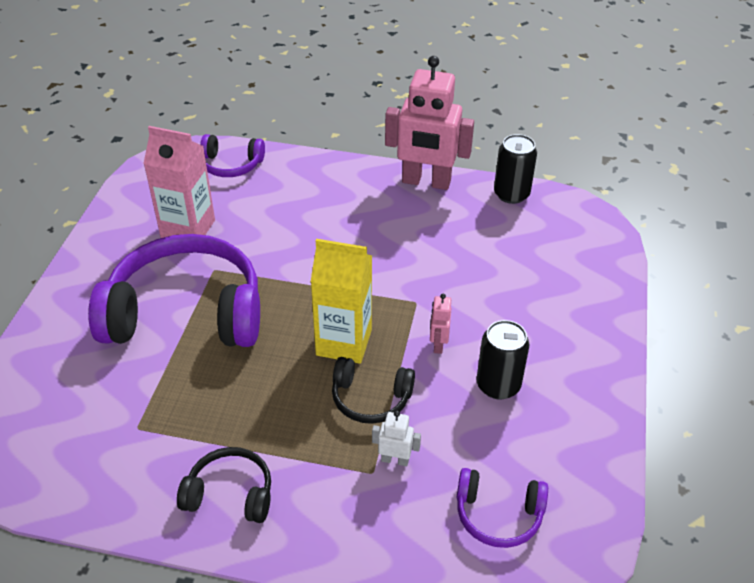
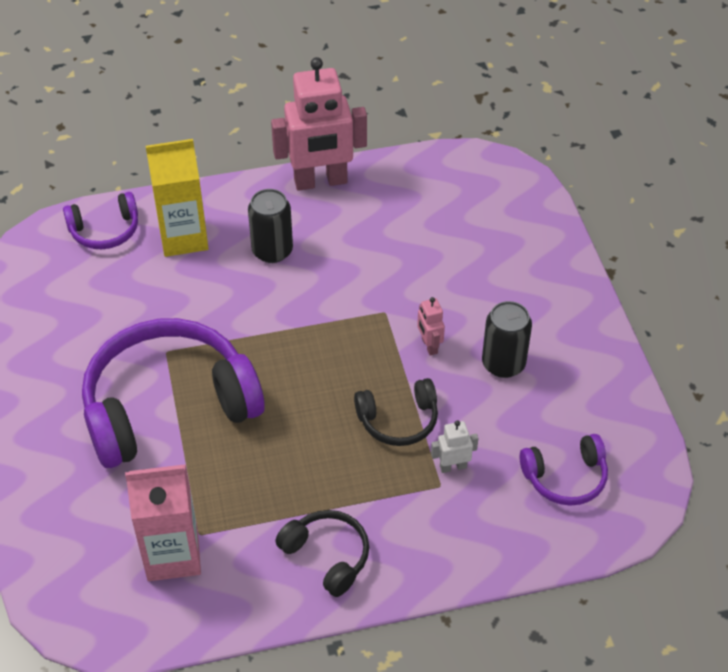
camera: 25 degrees left, 5 degrees up
(188, 229) = (108, 318): pink carton -> pink carton (173, 555)
(230, 494) = (327, 556): black headphones -> black headphones turned 60 degrees clockwise
(344, 342) = (341, 377): yellow carton -> yellow carton (183, 238)
(511, 194) = (411, 167): black can -> black can (272, 251)

